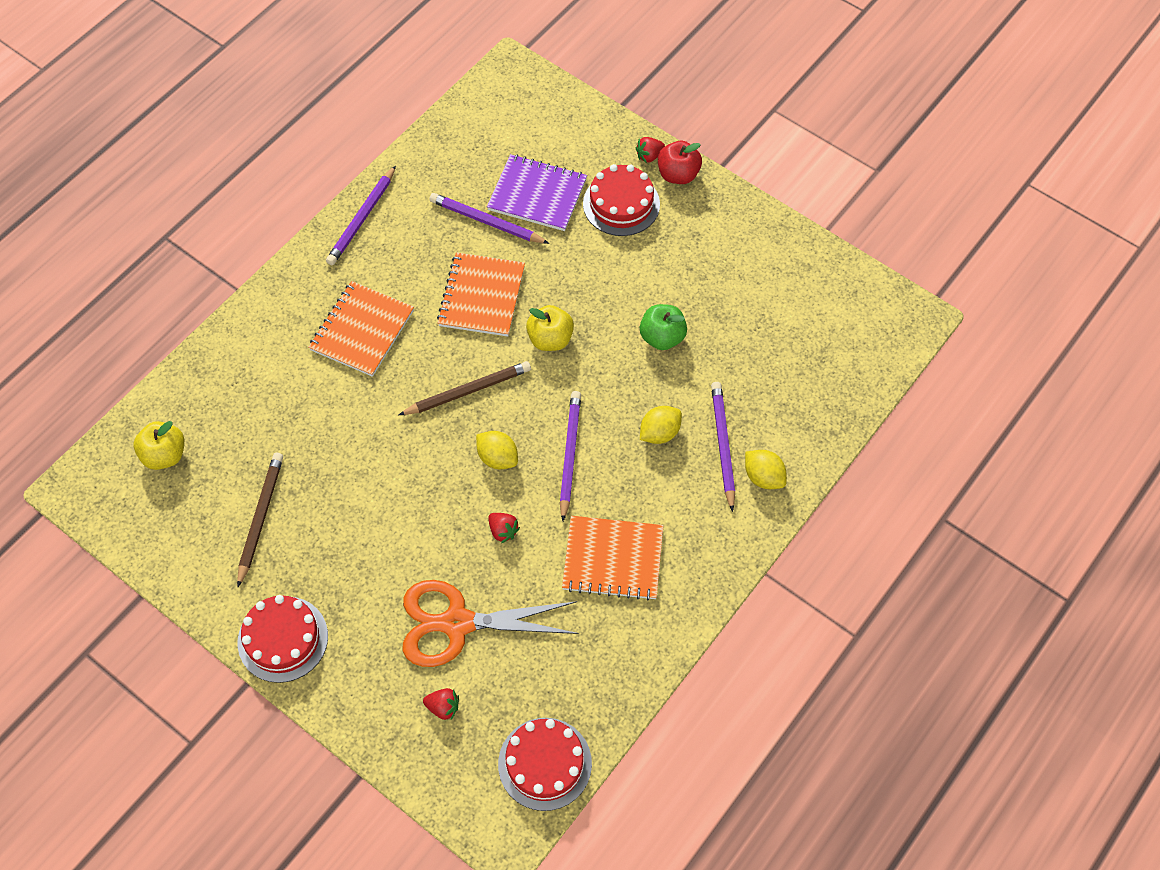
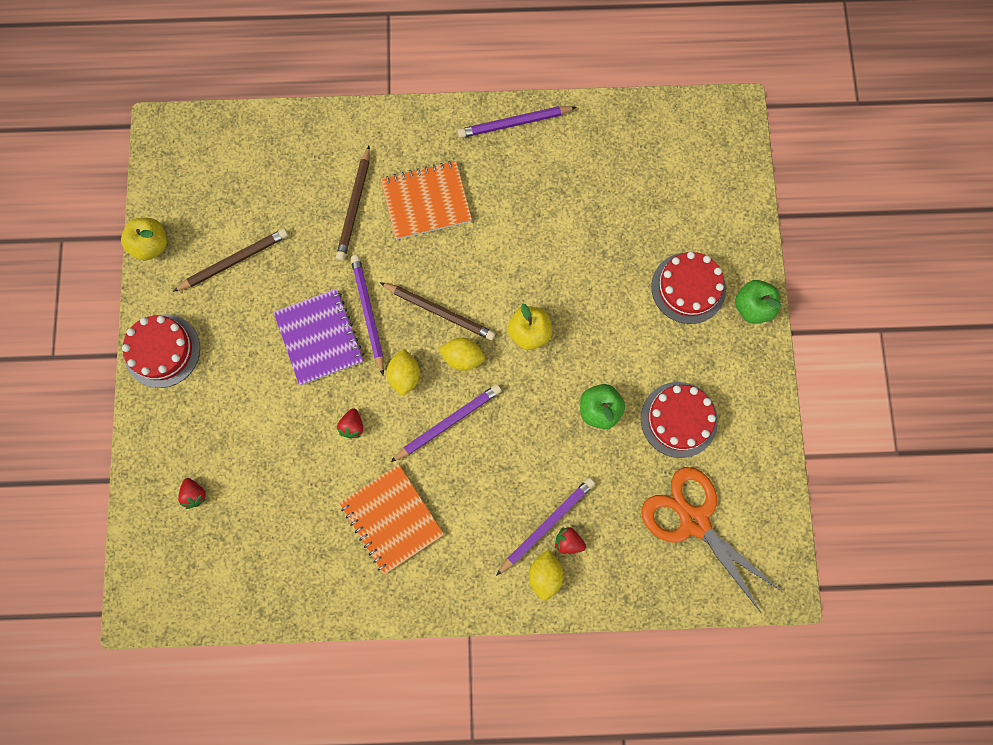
camera: 50 degrees right, 15 degrees up
(165, 455) = (229, 162): yellow apple -> yellow apple (151, 245)
(310, 386) = (354, 206): none -> brown pencil
(457, 623) = (261, 453): orange scissors -> orange scissors (694, 521)
(481, 296) = (523, 256): orange notebook -> none
(486, 221) = (587, 207): purple pencil -> purple pencil (368, 313)
(537, 194) = (642, 223): purple notebook -> purple notebook (319, 337)
(545, 763) = (207, 595): red cake -> red cake (679, 419)
(649, 156) = (750, 273): red strawberry -> red strawberry (568, 542)
(659, 433) = (518, 471): yellow lemon -> yellow lemon (462, 357)
(678, 174) = (752, 307): red apple -> green apple

